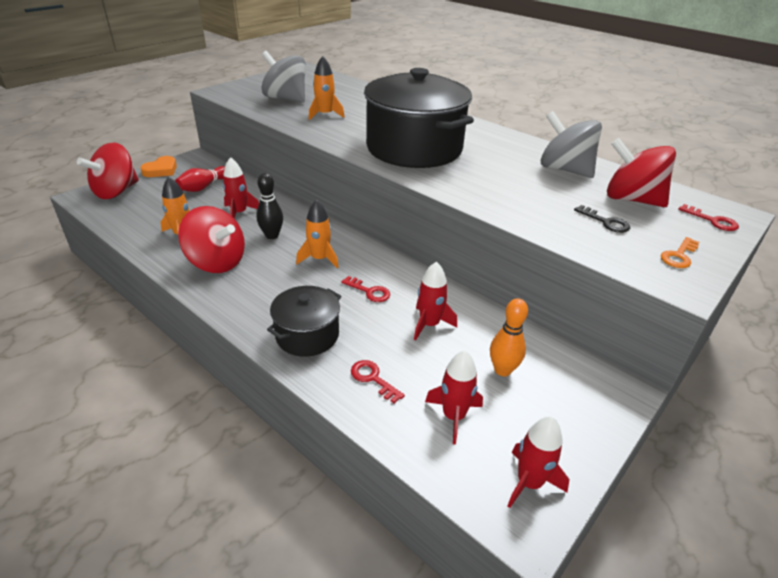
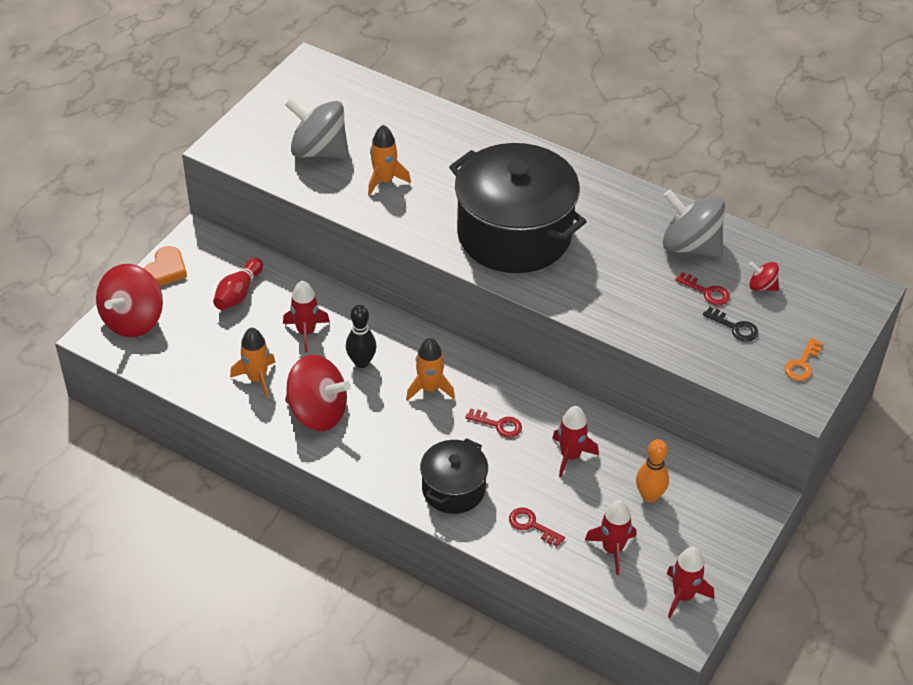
camera: 10 degrees left, 10 degrees up
(631, 199) = (762, 286): red spinning top -> red spinning top, size x0.47
(712, 221) = (841, 307): red key -> red key (706, 292)

